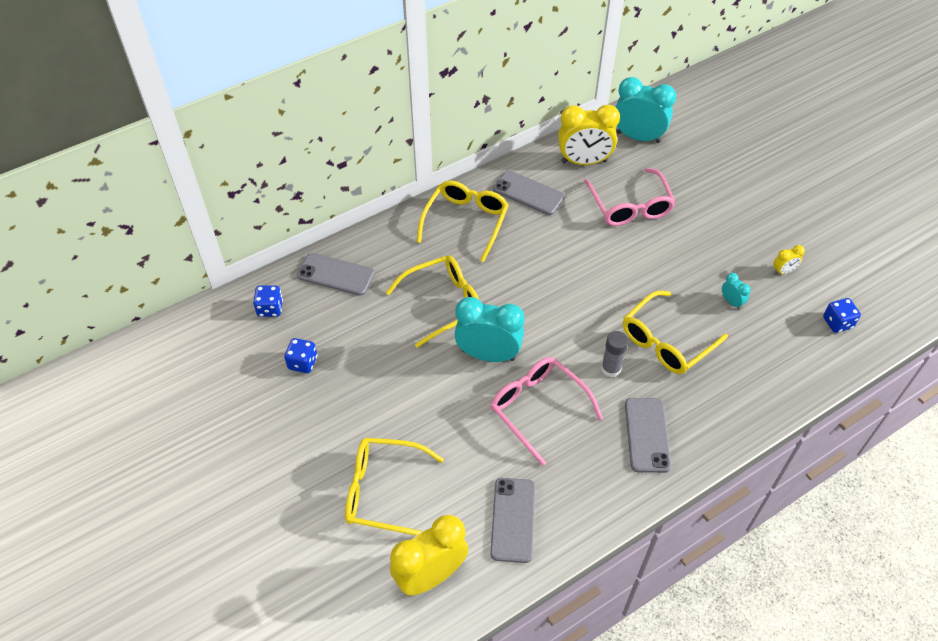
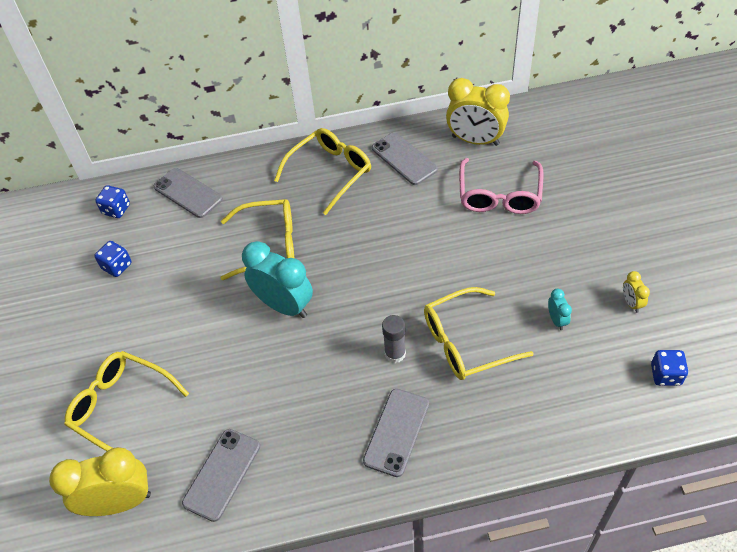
camera: 25 degrees right, 0 degrees up
(538, 408) = (303, 372): pink glasses -> none
(638, 137) = (544, 128): turquoise clock -> none
(783, 271) = (631, 303): yellow clock -> yellow clock turned 75 degrees clockwise

